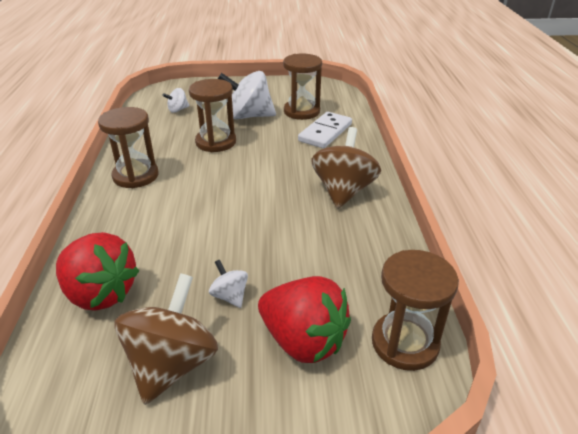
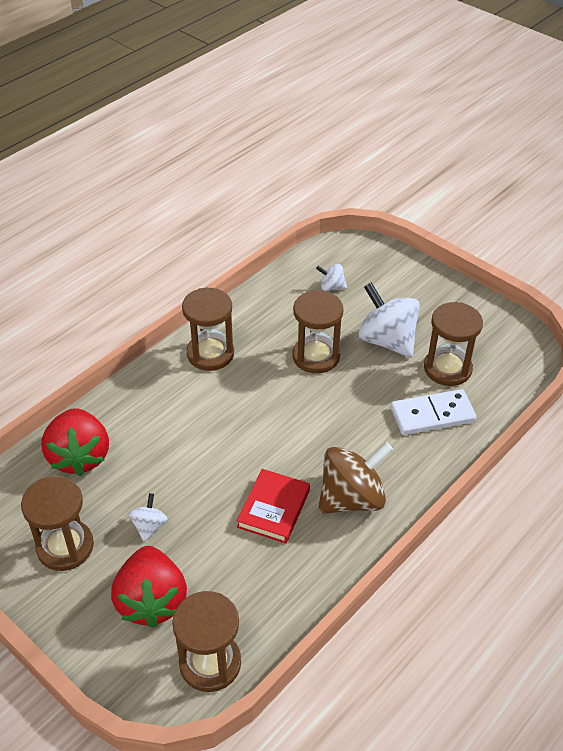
camera: 45 degrees right, 10 degrees up
(172, 364) = (65, 547): brown spinning top -> brown hourglass
(305, 226) = (274, 509): none -> red book

